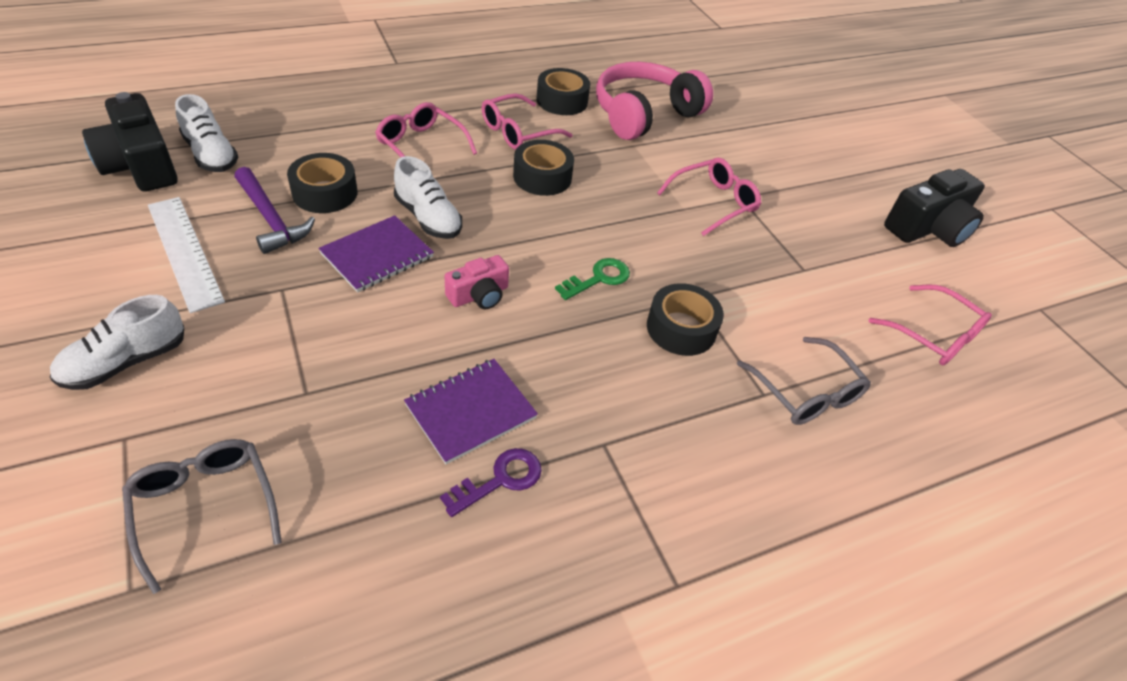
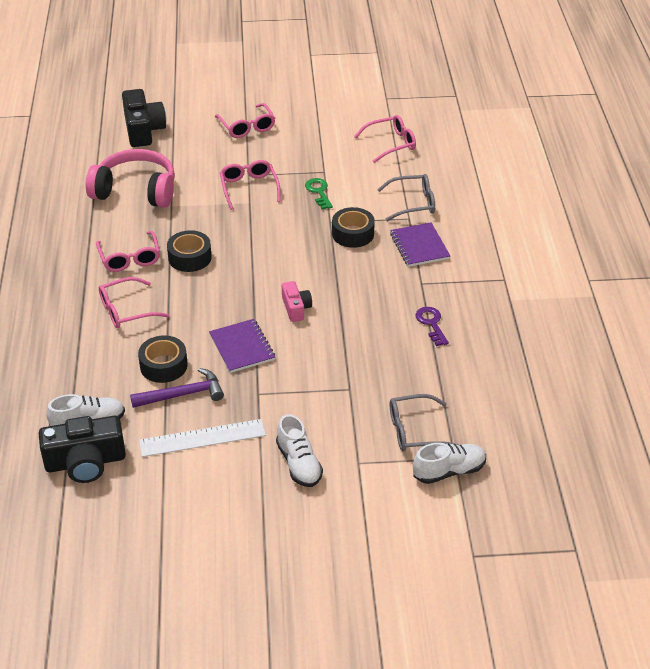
camera: 65 degrees left, 5 degrees down
(428, 218) = (212, 319): white shoe -> white shoe (449, 471)
(471, 411) = (385, 327): purple notebook -> purple notebook (419, 246)
(562, 101) = (98, 227): black tape -> none
(598, 278) = (300, 255): green key -> green key (319, 192)
(644, 114) = (136, 191): pink headphones -> pink headphones turned 120 degrees clockwise
(838, 178) = (247, 127): none -> pink glasses
(928, 228) = (308, 109): black camera -> black camera (143, 130)

